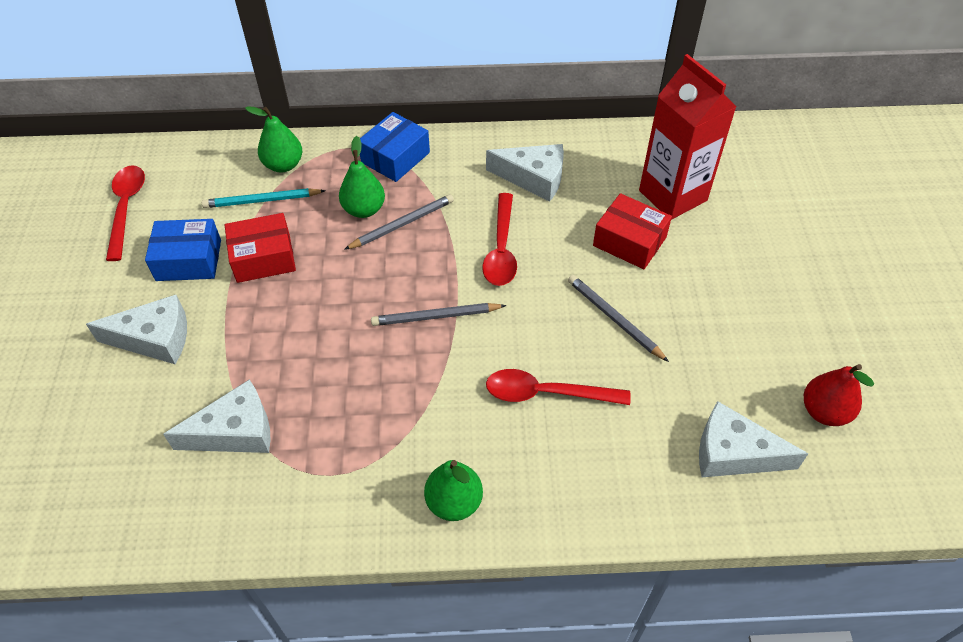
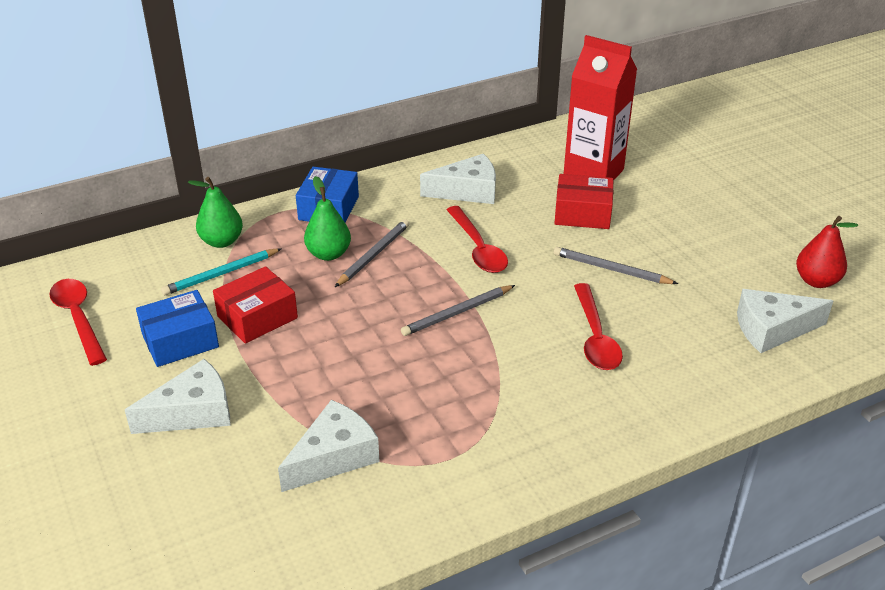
camera: 25 degrees left, 15 degrees down
(454, 502) = (577, 439): green pear -> none
(546, 393) = (595, 337): red spoon -> red spoon turned 75 degrees counterclockwise

